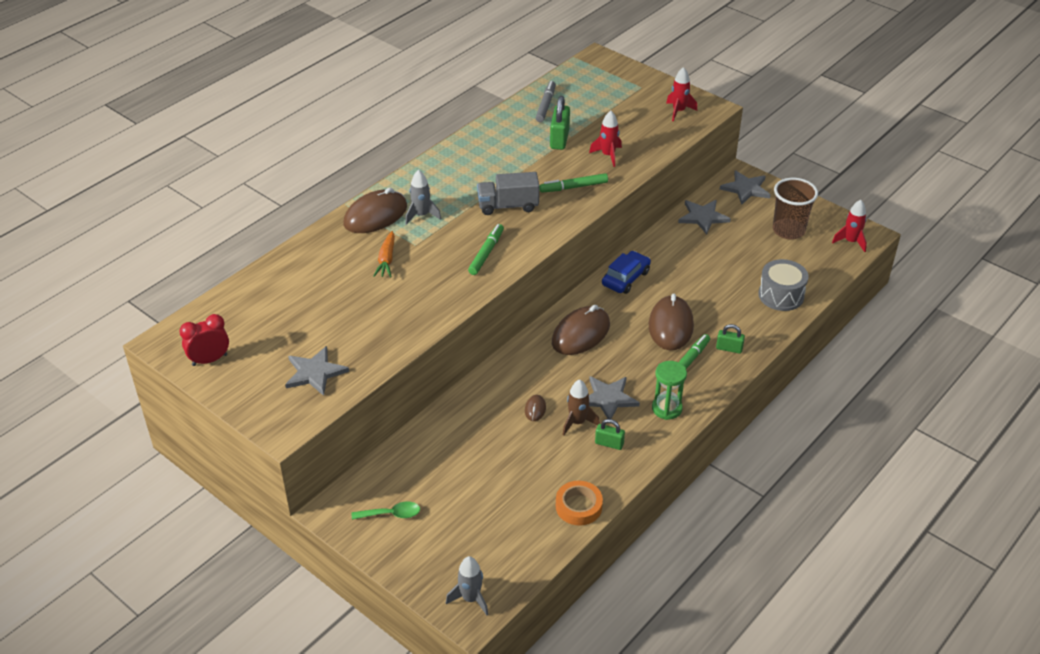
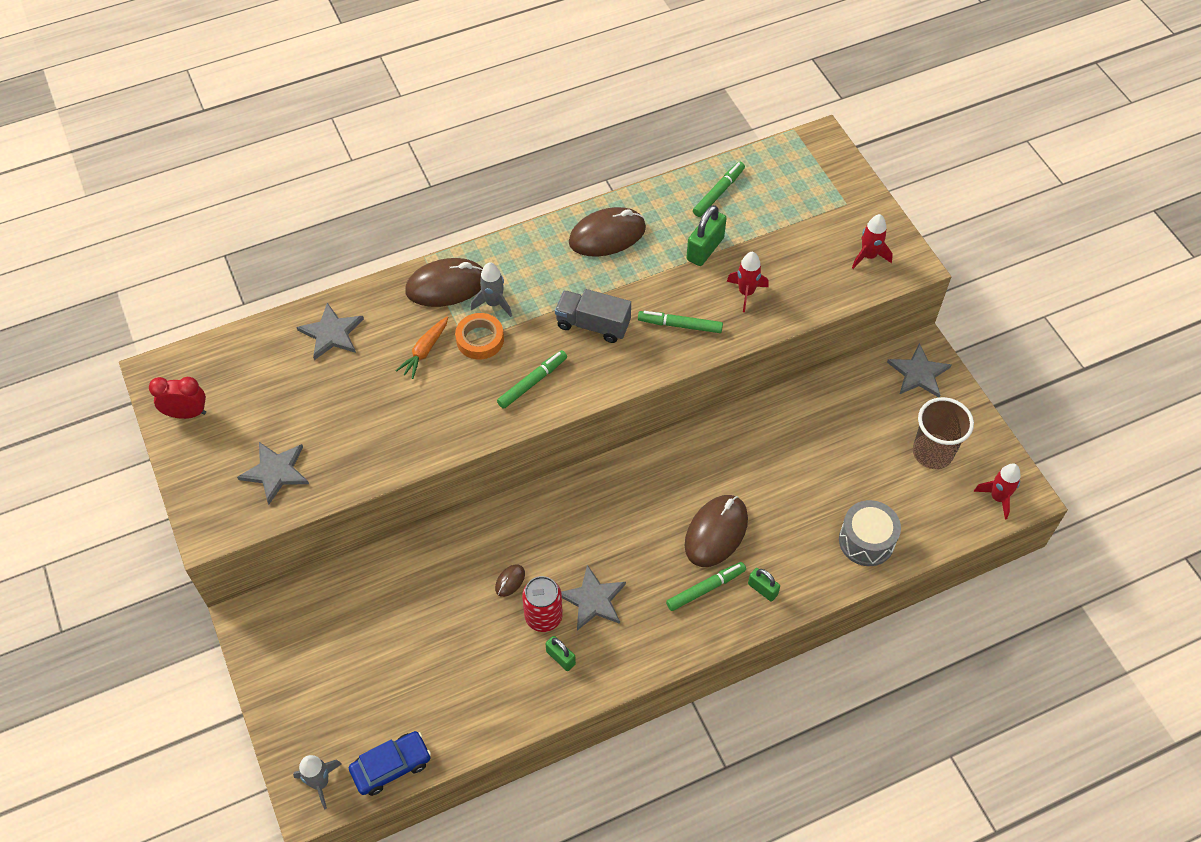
camera: 25 degrees right, 15 degrees up
(391, 514) = (300, 648): green spoon -> none
(545, 105) = (718, 192): grey marker -> green marker
(577, 422) = (543, 616): brown rocket -> red can
(578, 506) = (485, 722): orange tape -> orange tape (480, 339)
(580, 334) = (612, 503): brown mouse -> brown mouse (607, 235)
(625, 278) = (704, 447): blue car -> blue car (391, 766)
(667, 408) = (647, 639): green hourglass -> none
(703, 217) = (843, 395): grey star -> grey star (332, 333)

